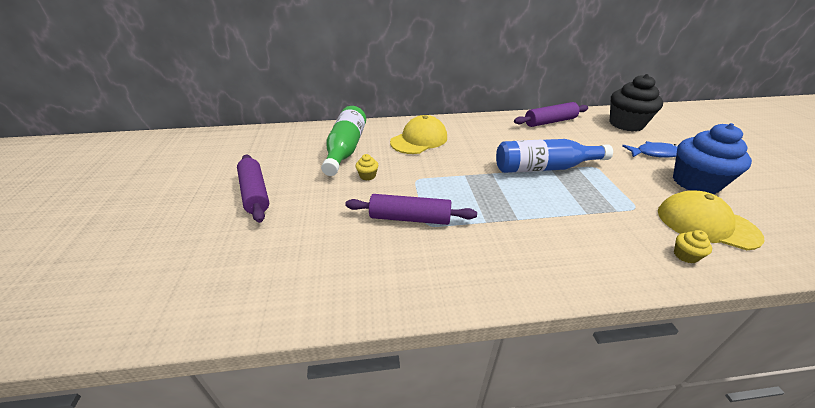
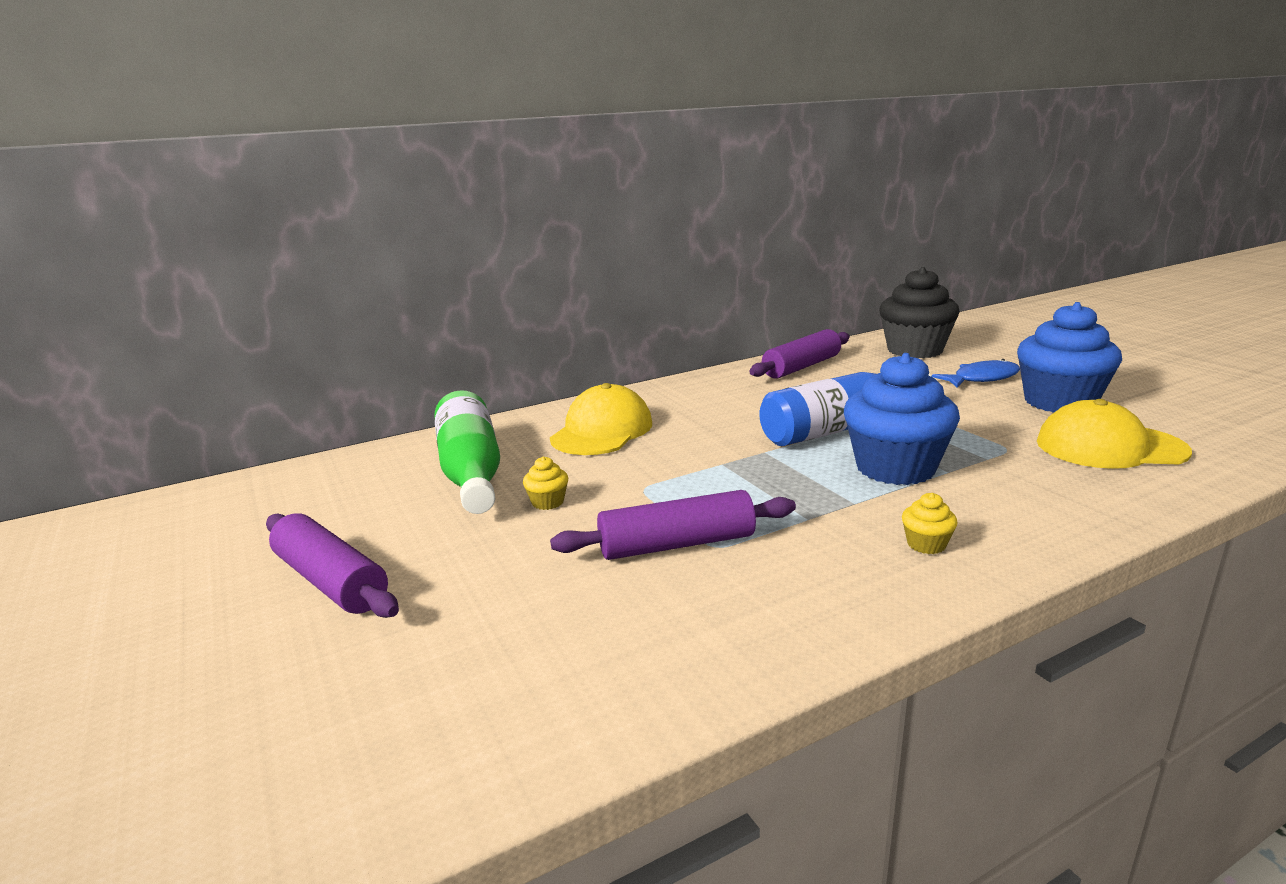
camera: 20 degrees left, 15 degrees down
(557, 203) = (895, 468): none -> blue cupcake
(685, 255) = (1113, 489): yellow cupcake -> yellow cupcake (926, 544)

